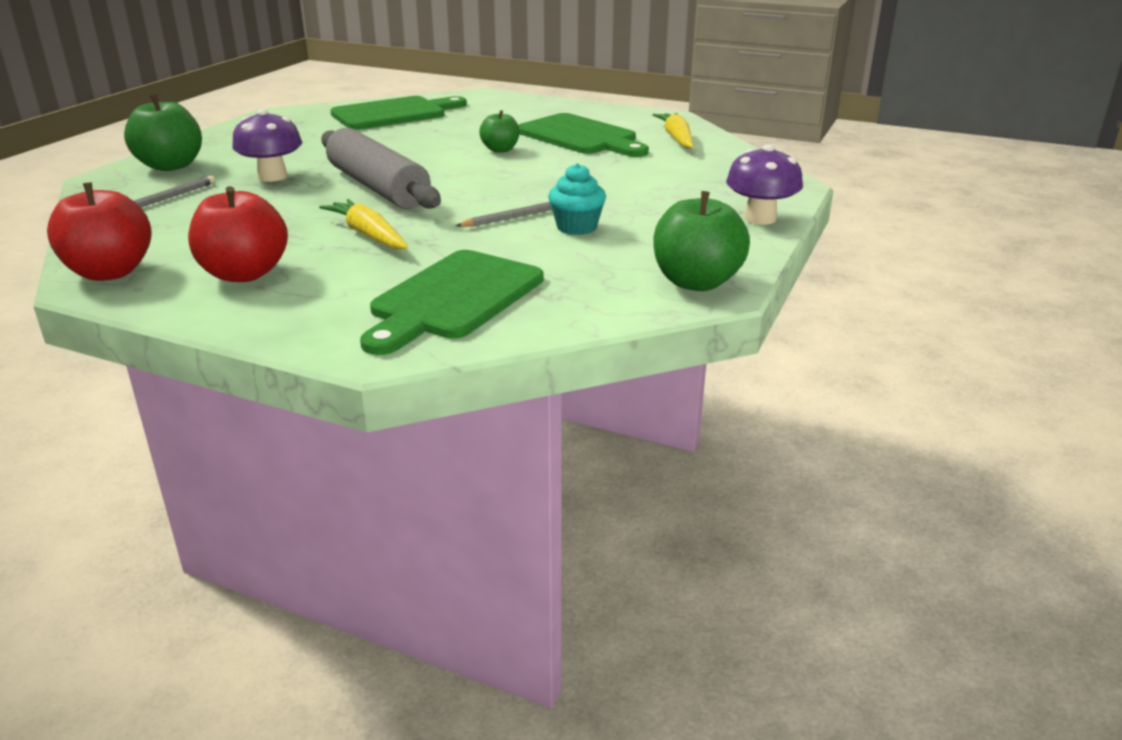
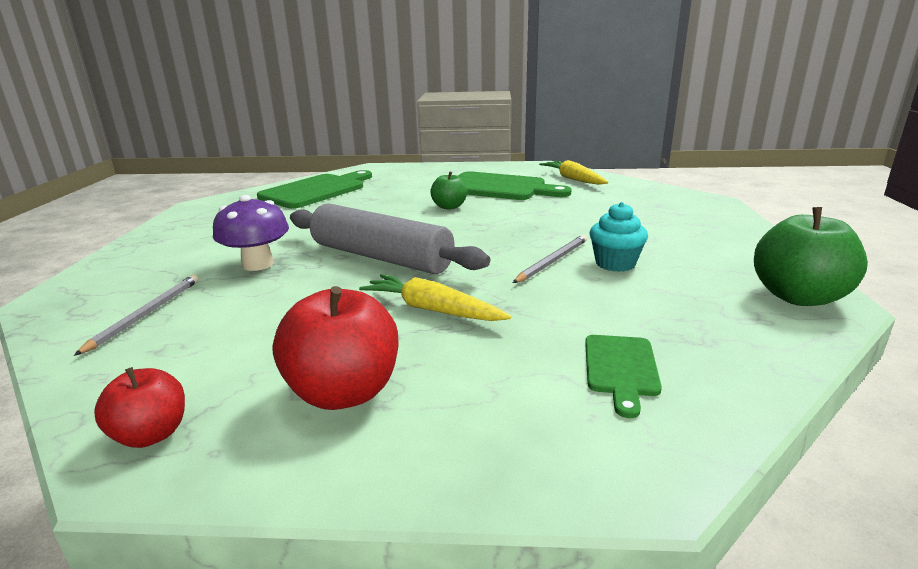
camera: 20 degrees left, 5 degrees down
(110, 272) = (151, 434): red apple -> red apple, size x0.59
(171, 166) = (128, 271): green apple -> none
(453, 299) = (621, 369): green cutting board -> green cutting board, size x0.51
(760, 218) = (739, 230): purple mushroom -> none

